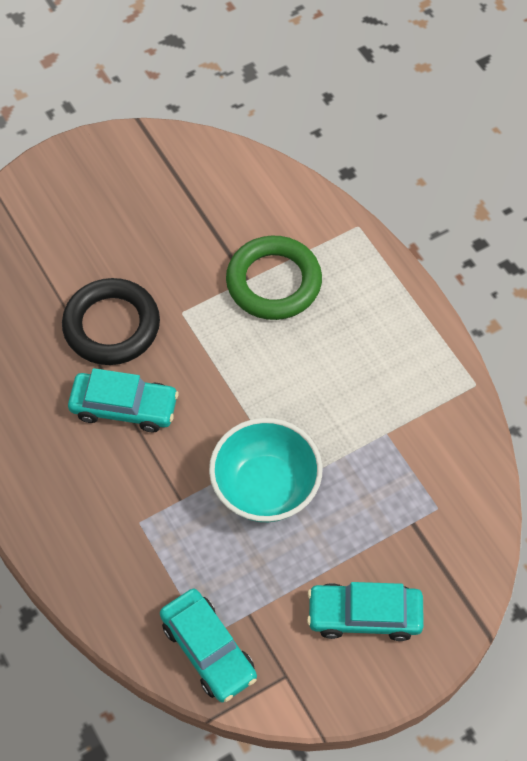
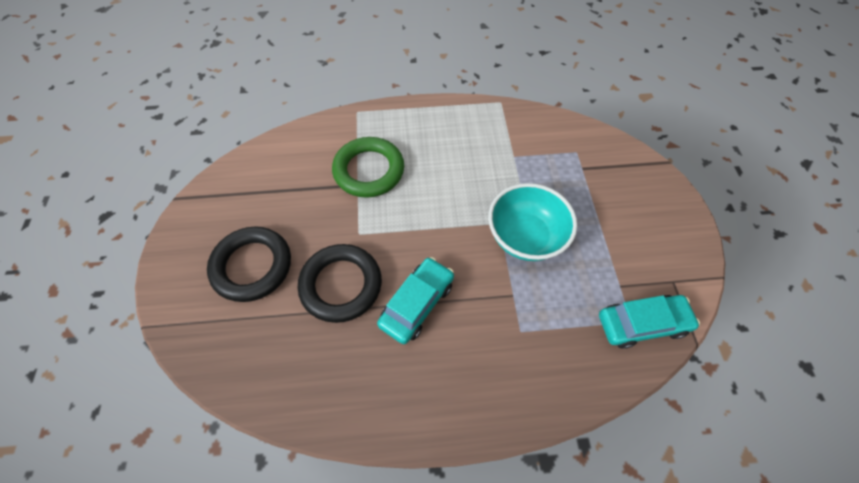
camera: 65 degrees left, 0 degrees up
(94, 235) = (252, 266): none -> black ring
(364, 615) = (640, 218): turquoise car -> none

